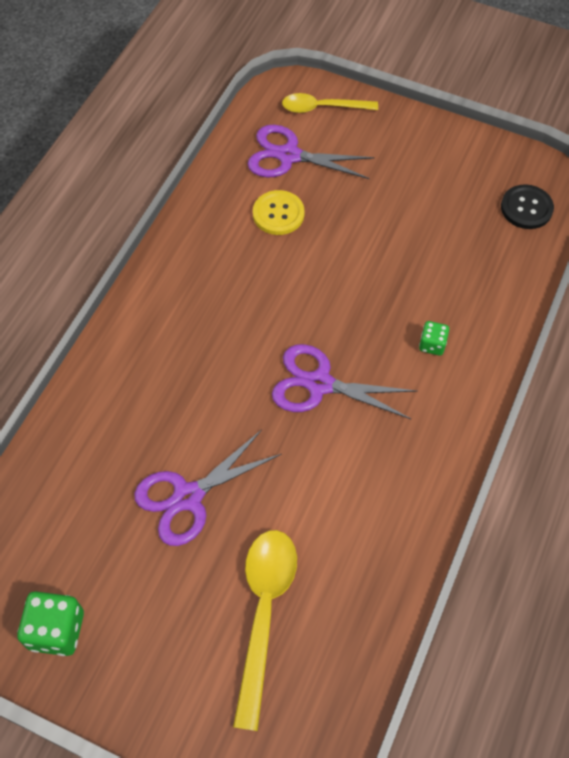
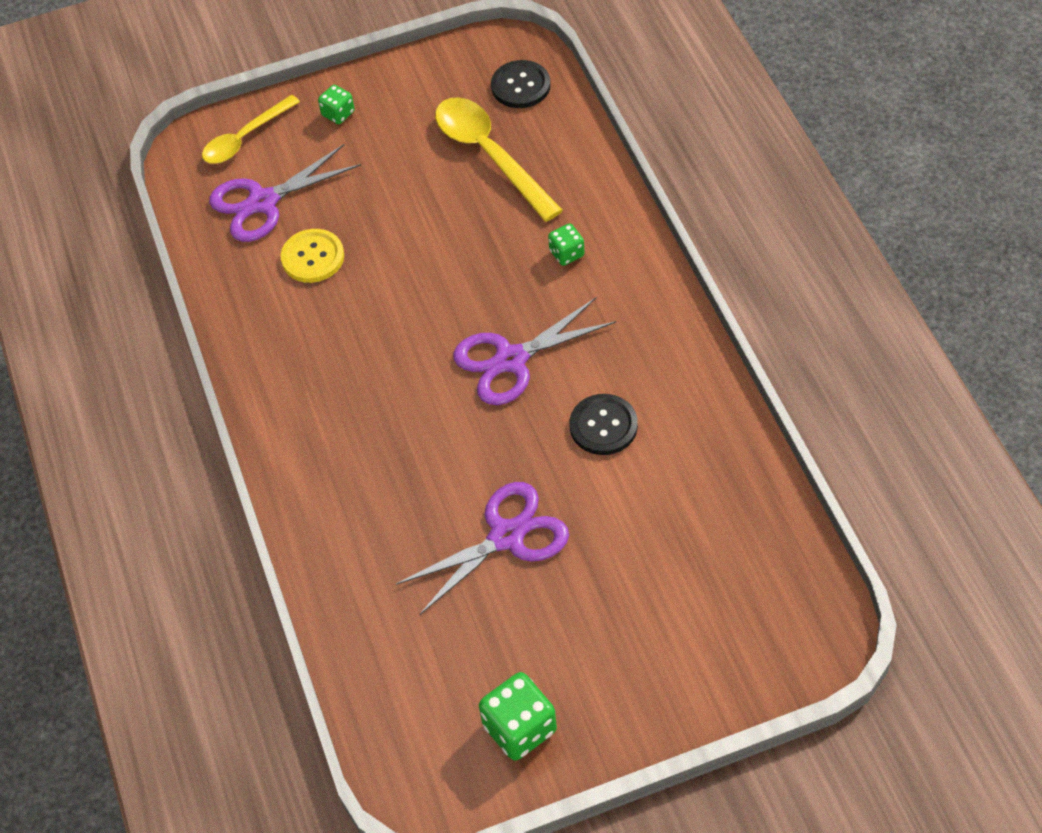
camera: 40 degrees left, 5 degrees down
(188, 497) = (506, 536): purple scissors -> purple scissors turned 135 degrees counterclockwise
(264, 613) = (668, 561): yellow spoon -> yellow spoon (490, 155)
(326, 481) = (603, 426): none -> black button
(393, 135) = (338, 114): none -> green dice

